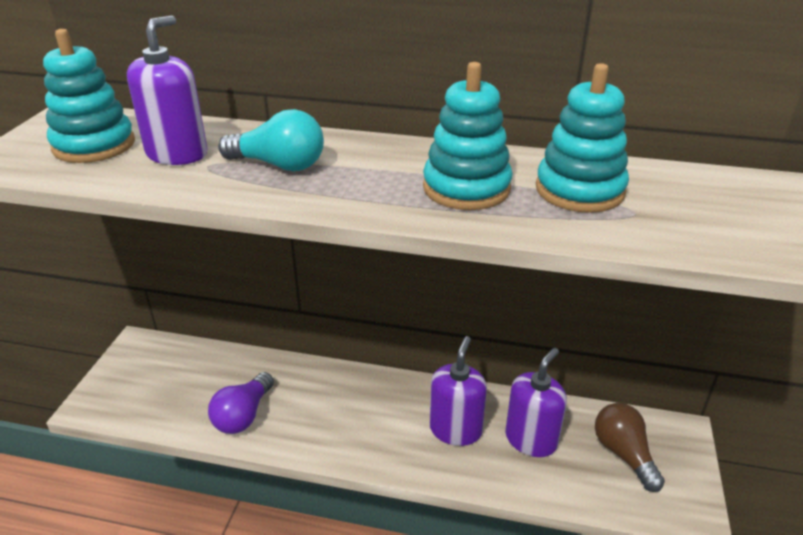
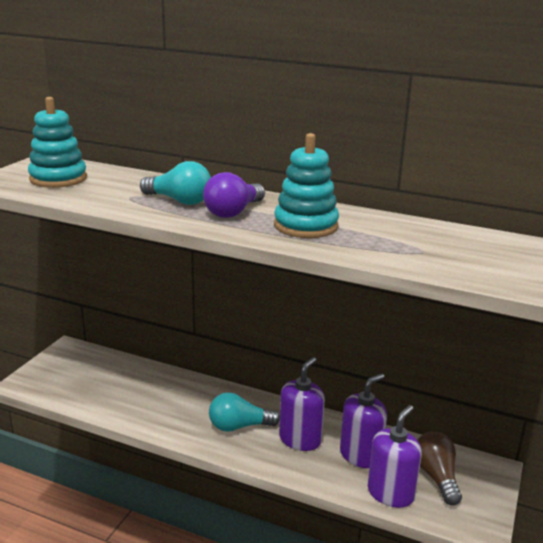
camera: 10 degrees right, 10 degrees down
(177, 154) = (112, 188): purple soap dispenser -> purple soap dispenser (390, 493)
(243, 415) = (135, 406): purple light bulb -> purple light bulb (233, 212)
(379, 423) = (239, 426): none -> turquoise light bulb
(579, 190) = (389, 235): turquoise stacking toy -> none

